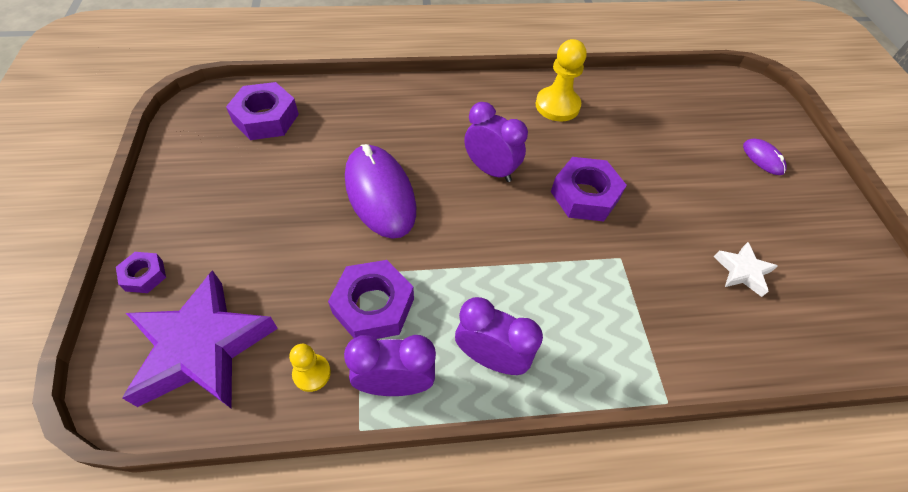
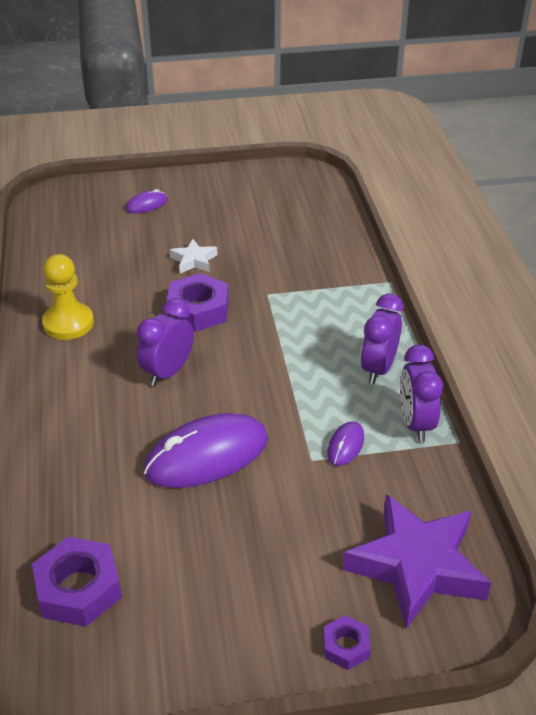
camera: 90 degrees left, 15 degrees down
(312, 373) = (421, 479): yellow pawn -> none
(373, 306) = (345, 445): purple nut -> purple mouse
(742, 271) = (271, 233): white star -> white star (194, 260)

